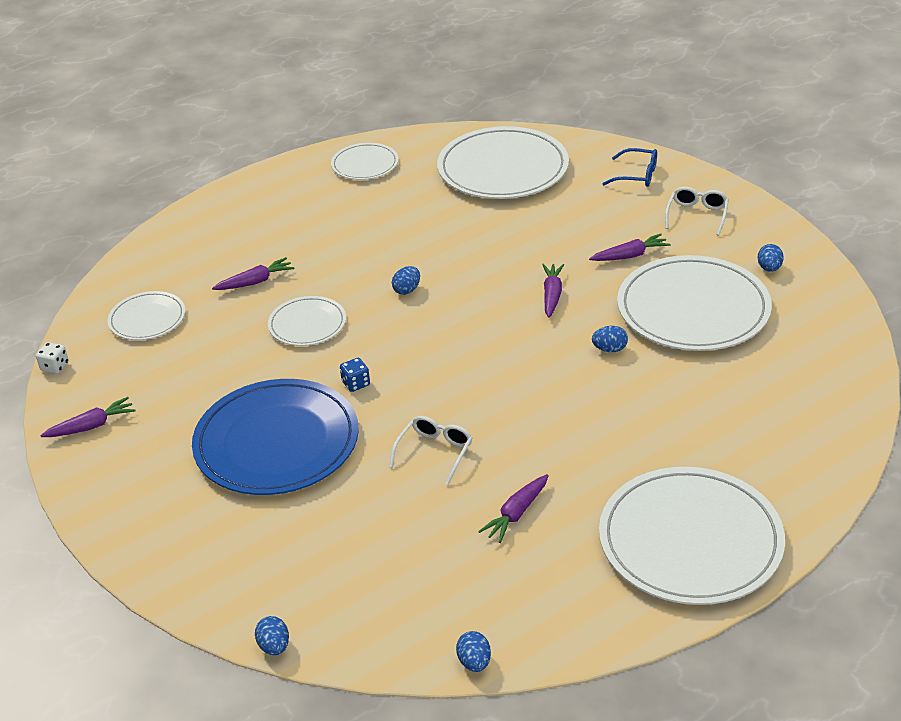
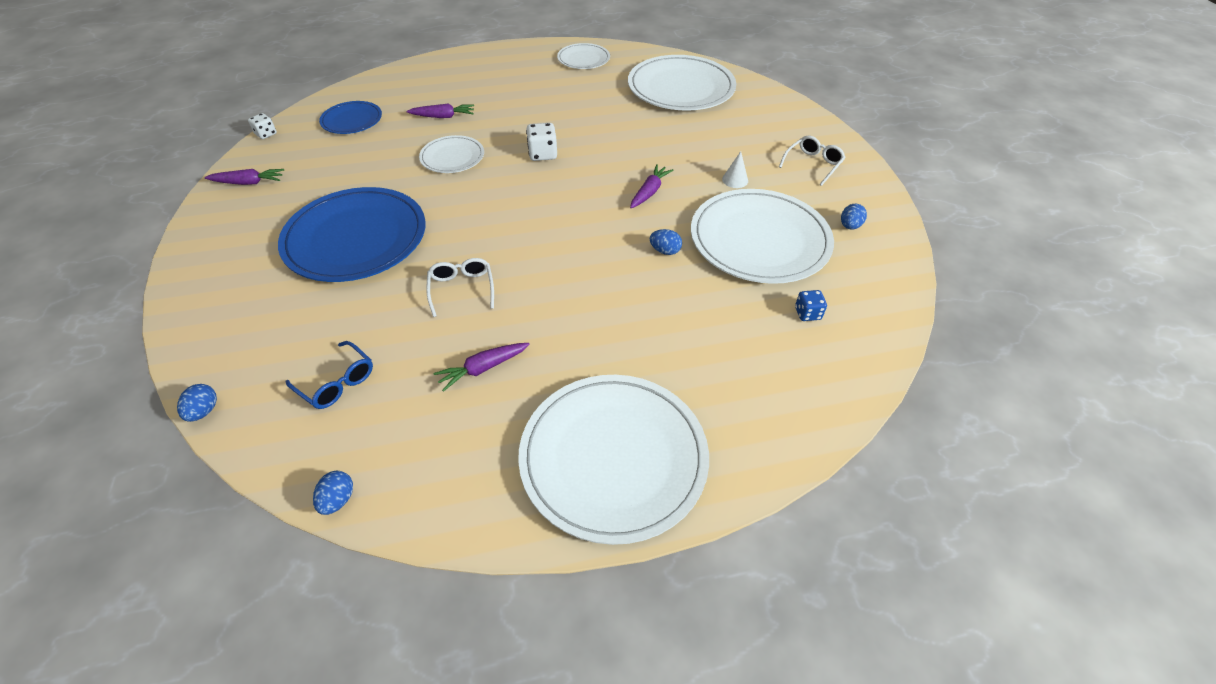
camera: 20 degrees right, 10 degrees up
(147, 319) = (352, 120): white plate -> blue plate
(356, 383) = (449, 212): blue dice -> blue dice (807, 313)
(407, 290) = (543, 154): blue egg -> white dice
(435, 452) = (462, 289): white glasses -> white glasses turned 60 degrees counterclockwise
(630, 255) = (735, 180): purple carrot -> white cone
(637, 175) = (783, 120): blue glasses -> blue glasses (337, 382)

